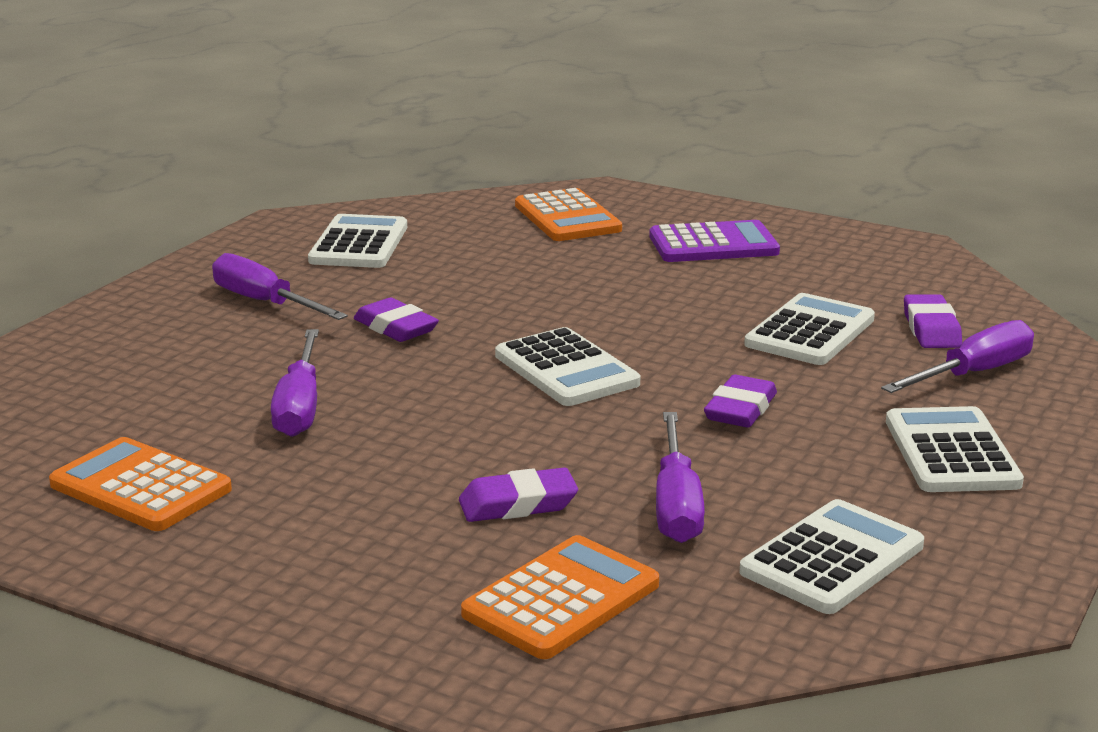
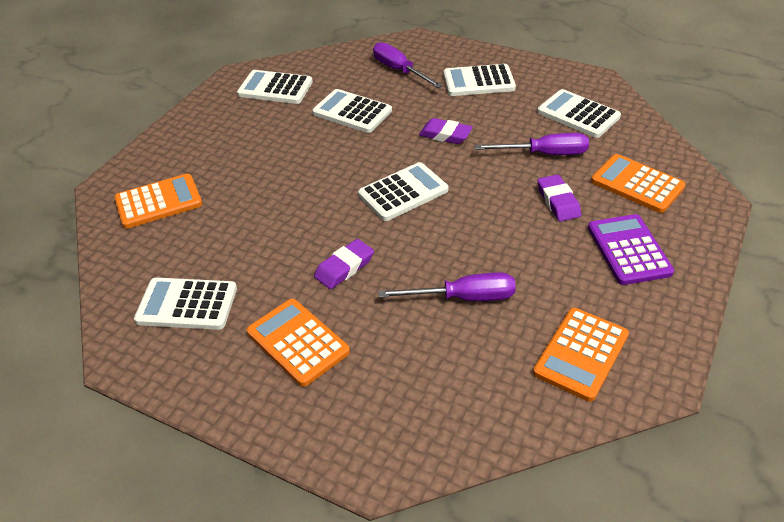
camera: 90 degrees left, 20 degrees up
(265, 303) = (298, 342): purple screwdriver -> orange calculator
(713, 244) = (222, 141): purple calculator -> purple calculator (628, 250)
(879, 273) = (275, 88): none -> white calculator
(931, 329) = (349, 78): purple eraser -> none

